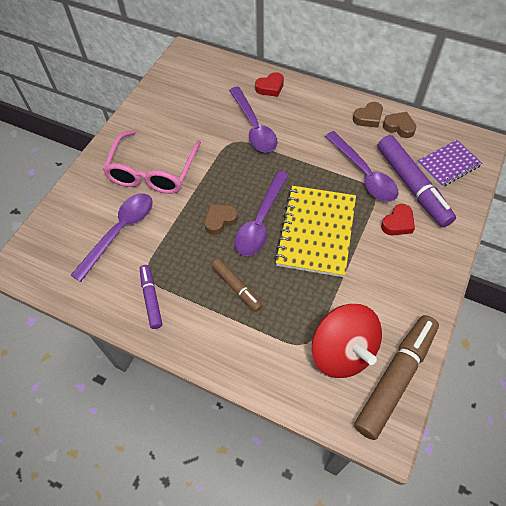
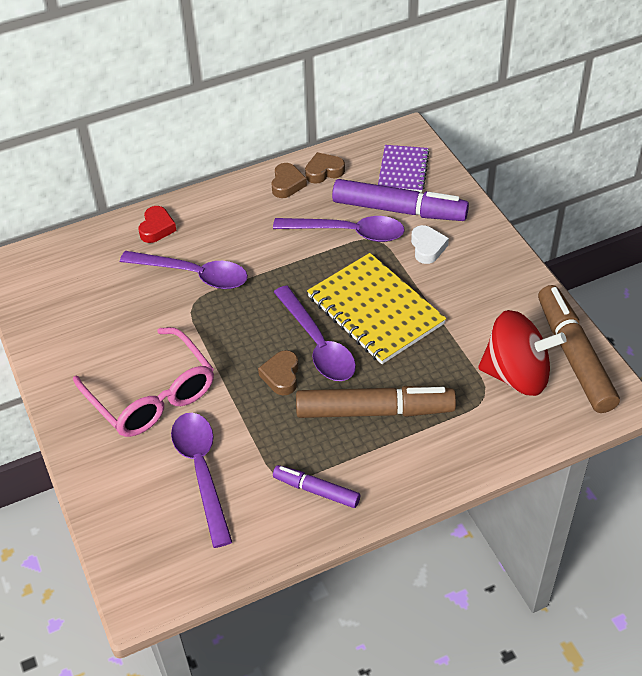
camera: 50 degrees left, 10 degrees down
(237, 287) = (374, 411): brown marker -> brown marker, size x1.83
(398, 223) = (427, 247): red heart -> white heart

